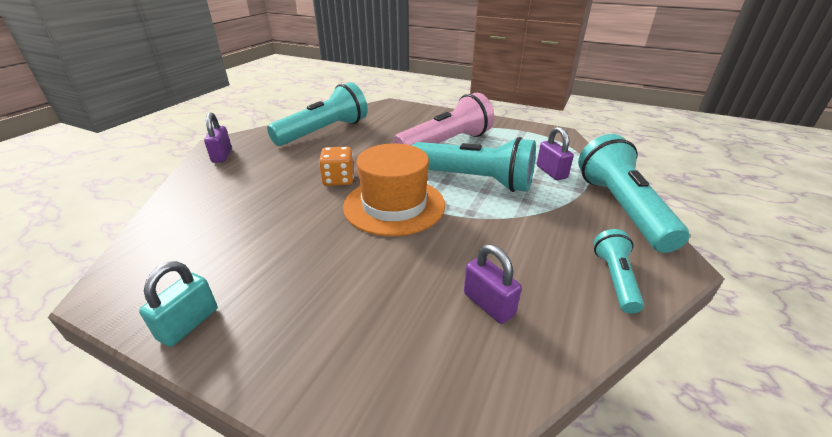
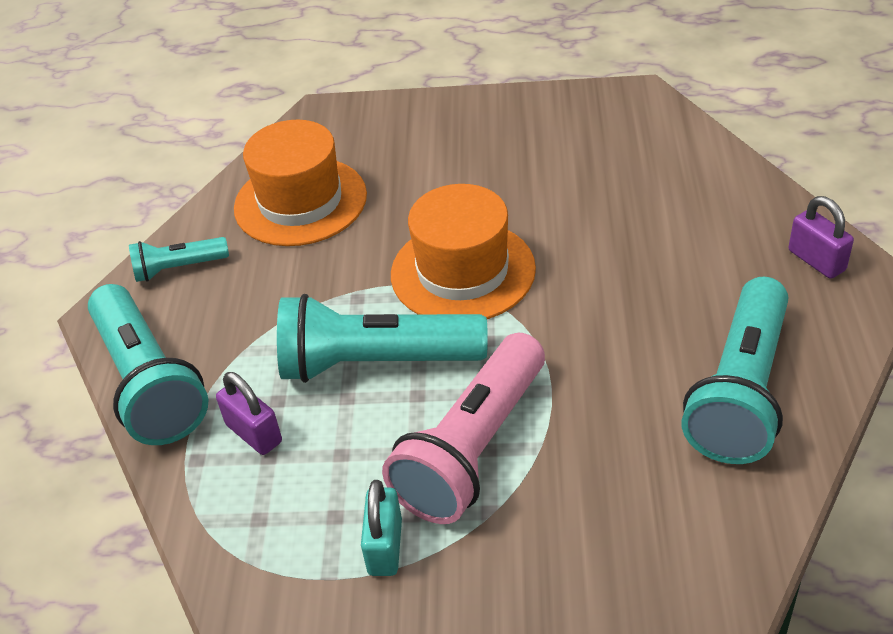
camera: 160 degrees right, 10 degrees up
(188, 324) = (537, 104): turquoise padlock -> turquoise padlock (385, 547)
(338, 179) = (578, 285): orange dice -> none
(488, 304) = (300, 201): purple padlock -> orange hat
(614, 279) = (178, 268): turquoise flashlight -> turquoise flashlight turned 90 degrees clockwise

